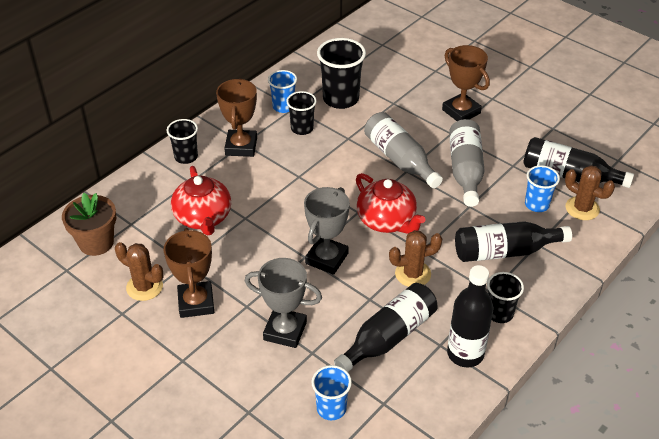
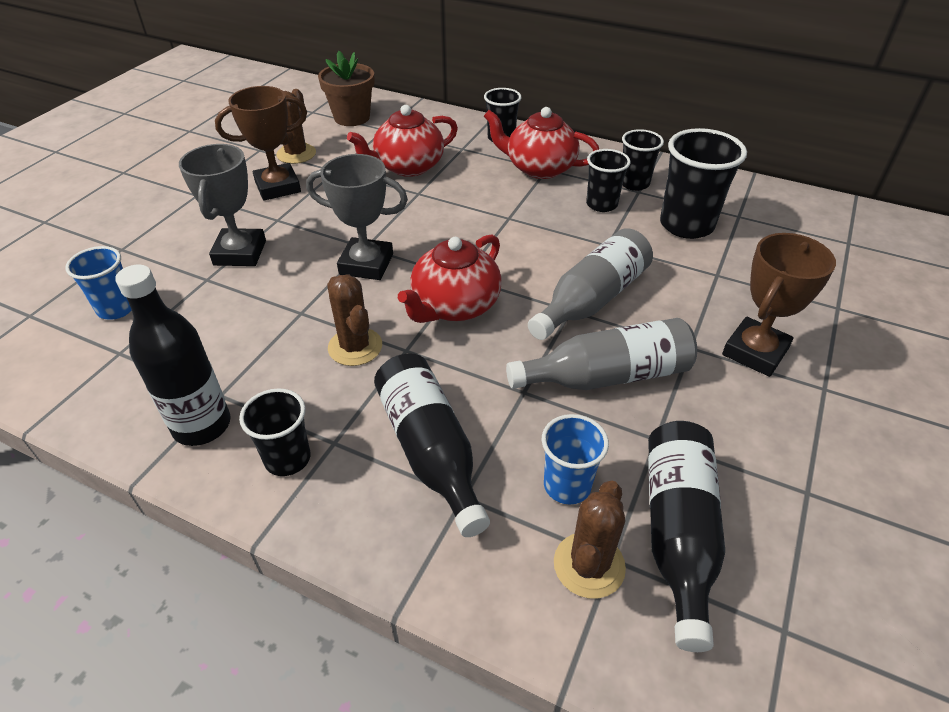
camera: 75 degrees right, 0 degrees up
(241, 146) = (539, 168): brown trophy -> red teapot
(283, 107) = (634, 183): blue cup -> black cup
(389, 337) = (233, 340): black bottle -> none

